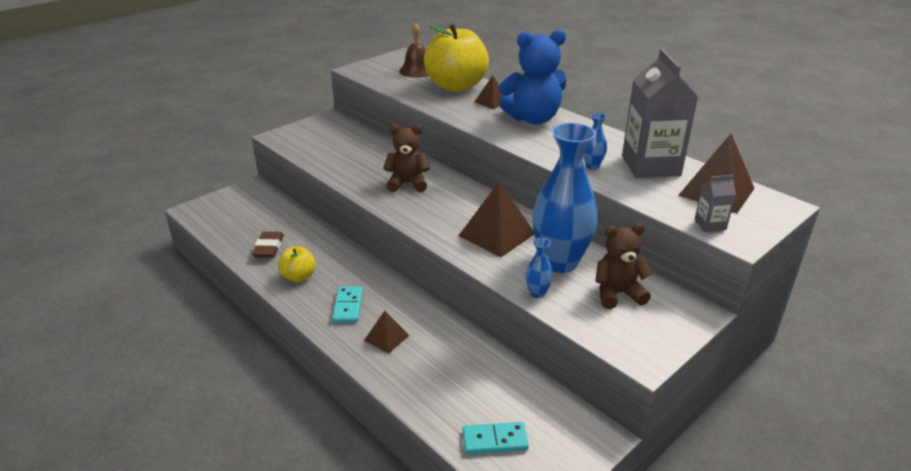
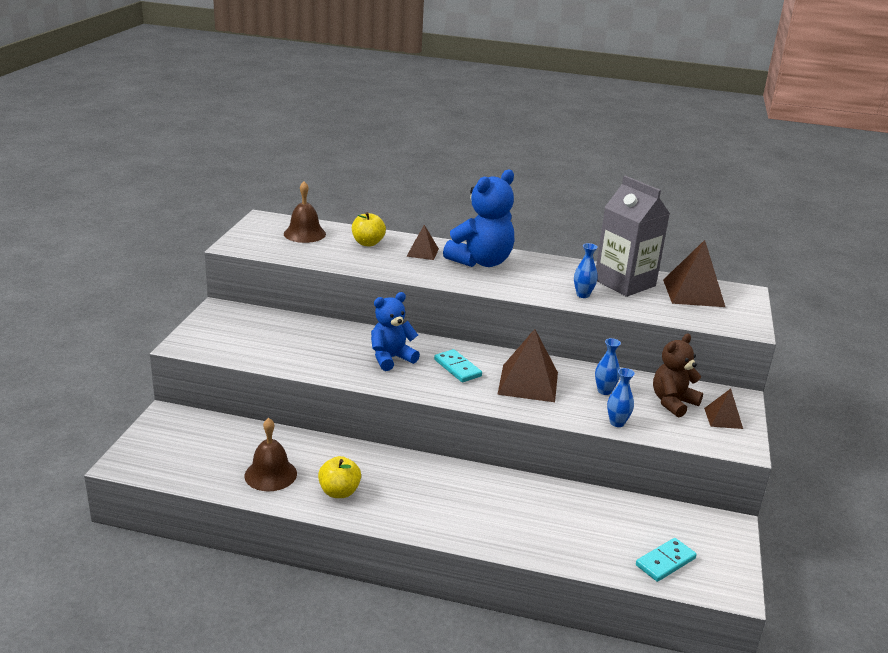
camera: 35 degrees left, 5 degrees down
(269, 248) = (270, 474): brown eraser -> brown bell
(348, 306) = (422, 502): turquoise domino -> turquoise domino (457, 368)
(386, 337) = (490, 516): brown pyramid -> brown pyramid (723, 418)
(407, 183) = (391, 358): brown teddy bear -> blue teddy bear
(456, 86) = (368, 243): yellow apple -> yellow apple, size x0.48
(560, 262) = (604, 391): blue vase -> blue vase, size x0.41
(710, 225) = (719, 321): grey carton -> none

